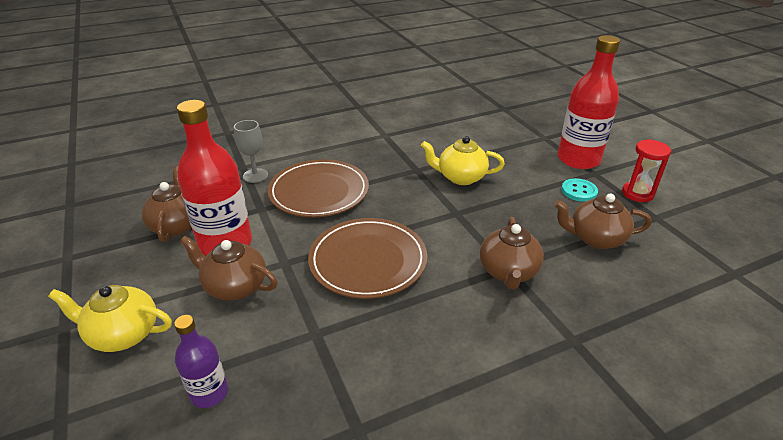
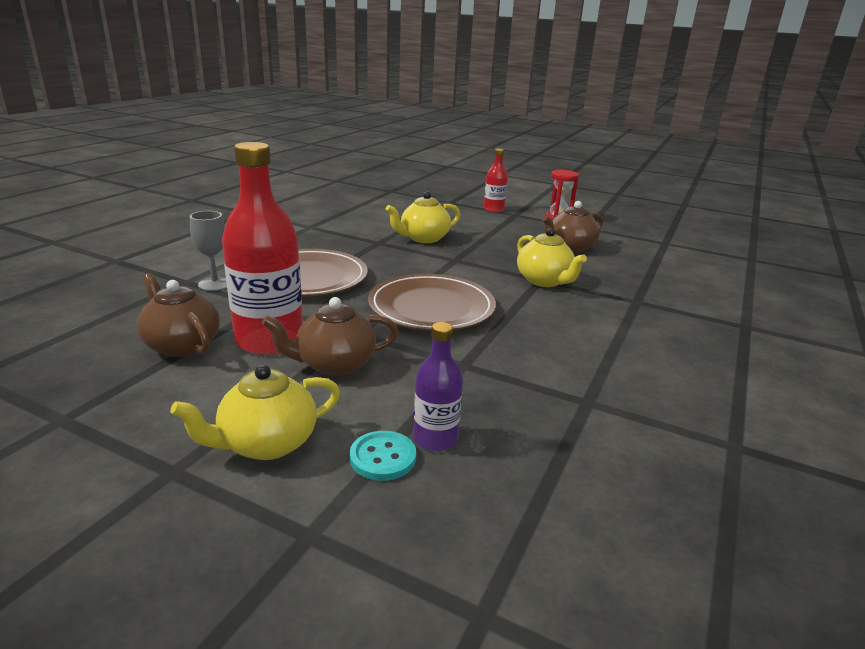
camera: 40 degrees left, 10 degrees down
(508, 272) = (544, 281): brown teapot -> yellow teapot
(578, 159) = (493, 209): red bottle -> red bottle, size x0.53
(579, 191) = (521, 226): turquoise button -> turquoise button (383, 457)

